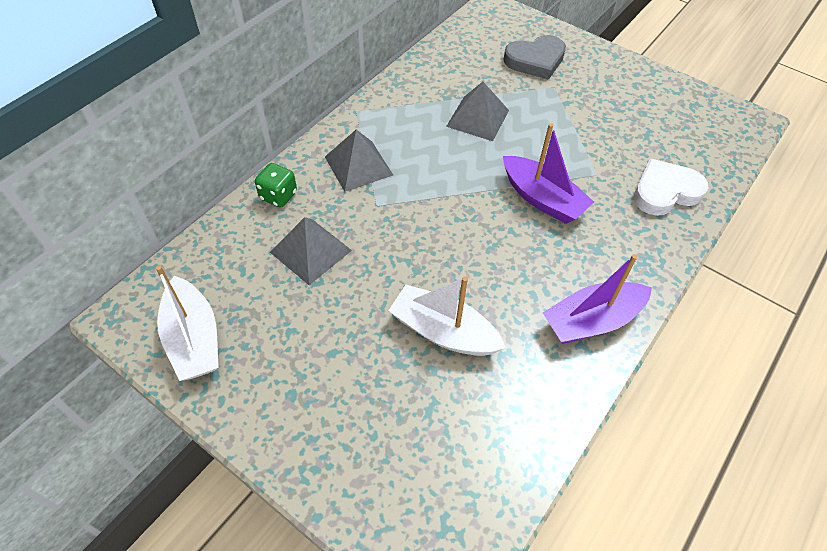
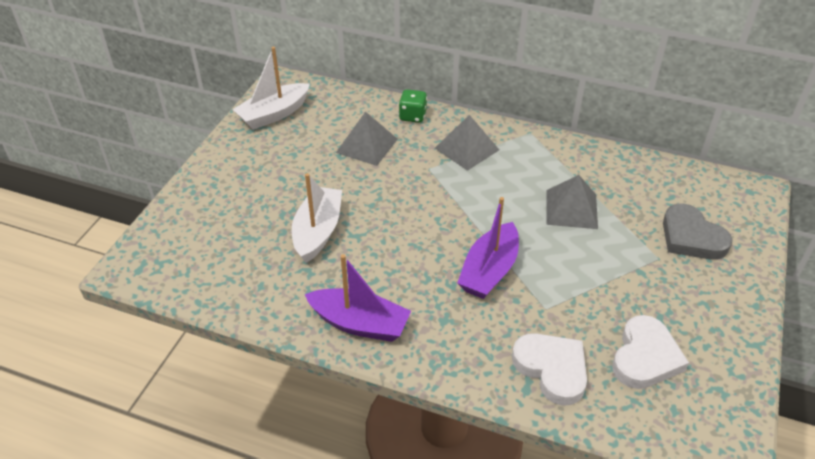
camera: 75 degrees right, 10 degrees down
(591, 321) = (360, 324): purple boat -> purple boat turned 150 degrees clockwise
(658, 132) = (645, 357): none -> white heart

